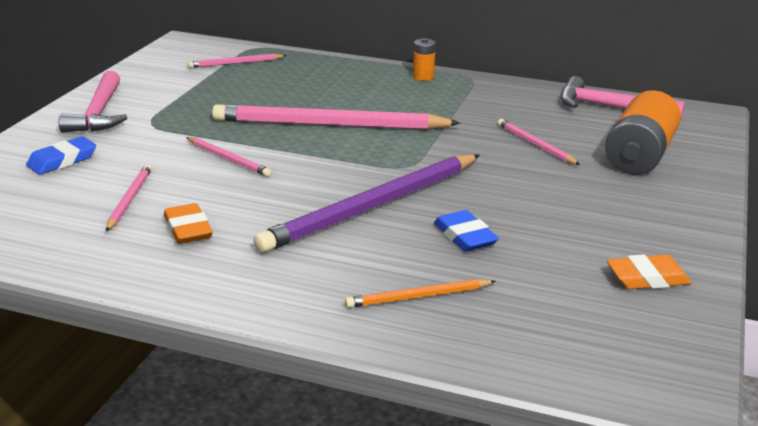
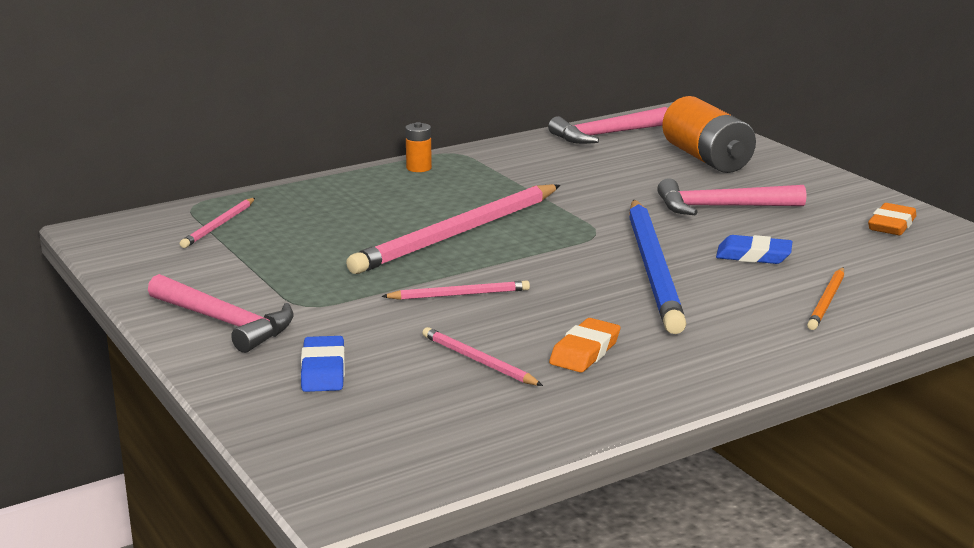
camera: 50 degrees left, 5 degrees down
(188, 229) = (585, 352): orange eraser -> orange eraser turned 75 degrees counterclockwise
(373, 207) = (653, 269): purple pencil -> blue pencil
(535, 145) = (631, 180): pink pencil -> none
(545, 193) = (721, 207): none -> pink hammer

